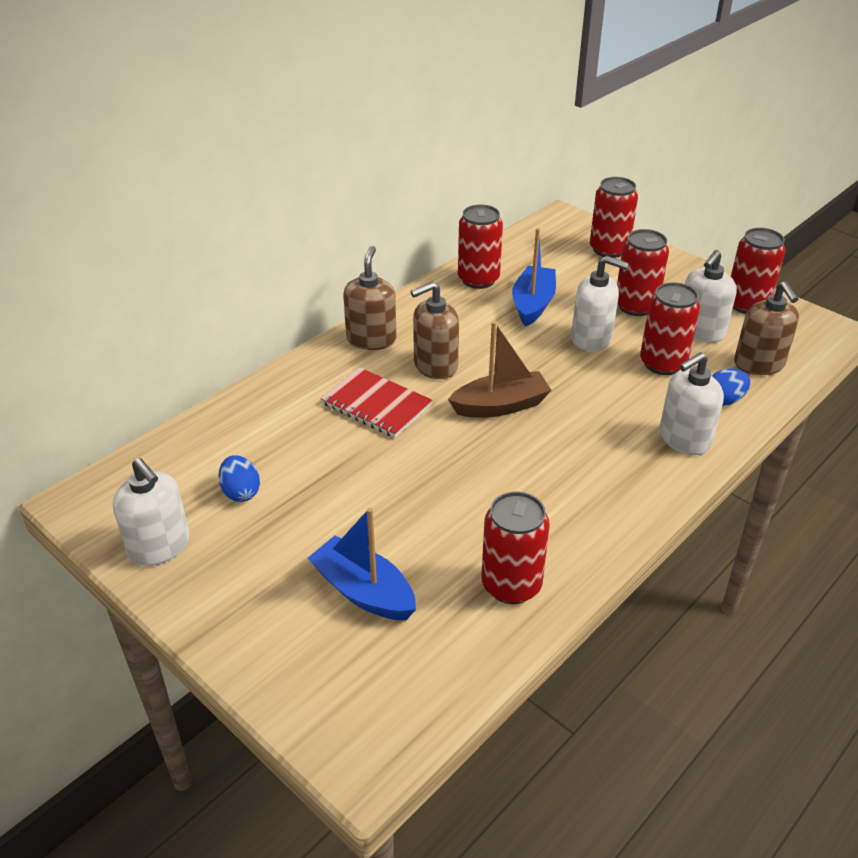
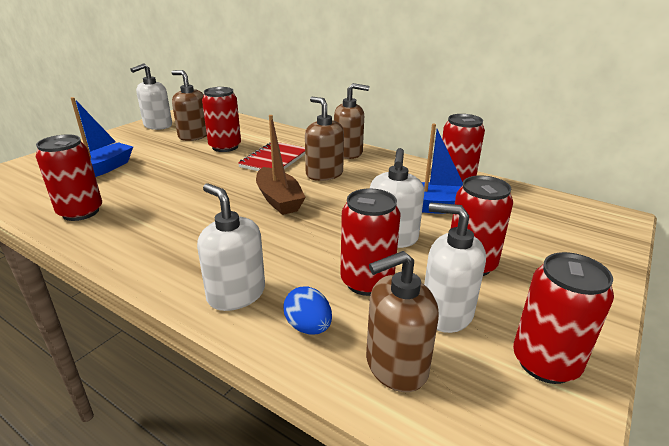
camera: 80 degrees right, 10 degrees down
(241, 492) = (194, 136): blue egg -> brown soap dispenser
(609, 249) = (578, 246): red can -> red can (225, 147)

